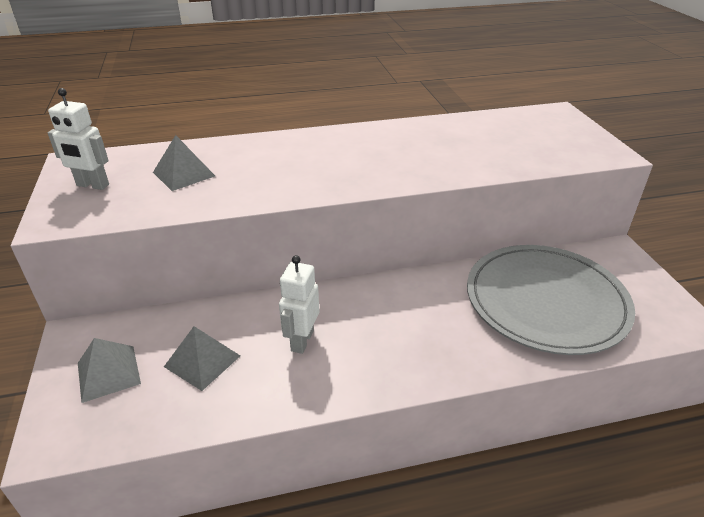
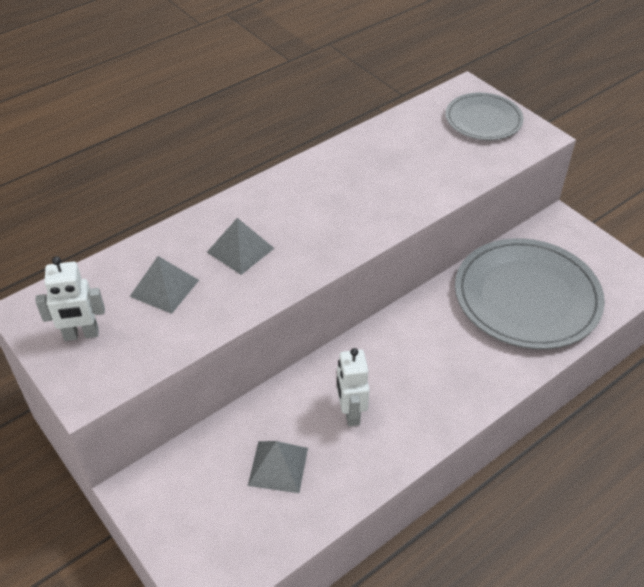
camera: 25 degrees left, 10 degrees up
(108, 373) = (202, 512): grey pyramid -> grey pyramid (240, 250)
(560, 133) = (483, 120): none -> grey plate

